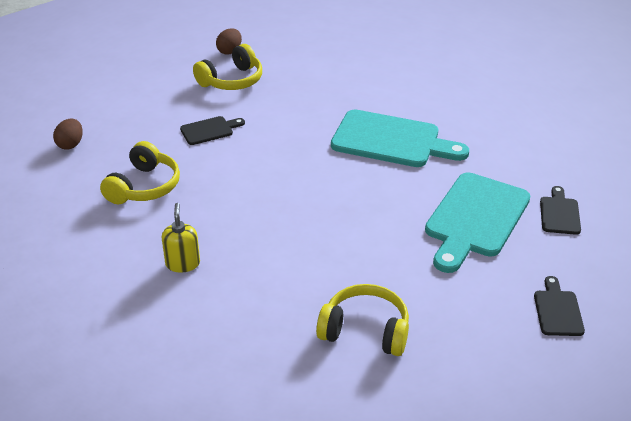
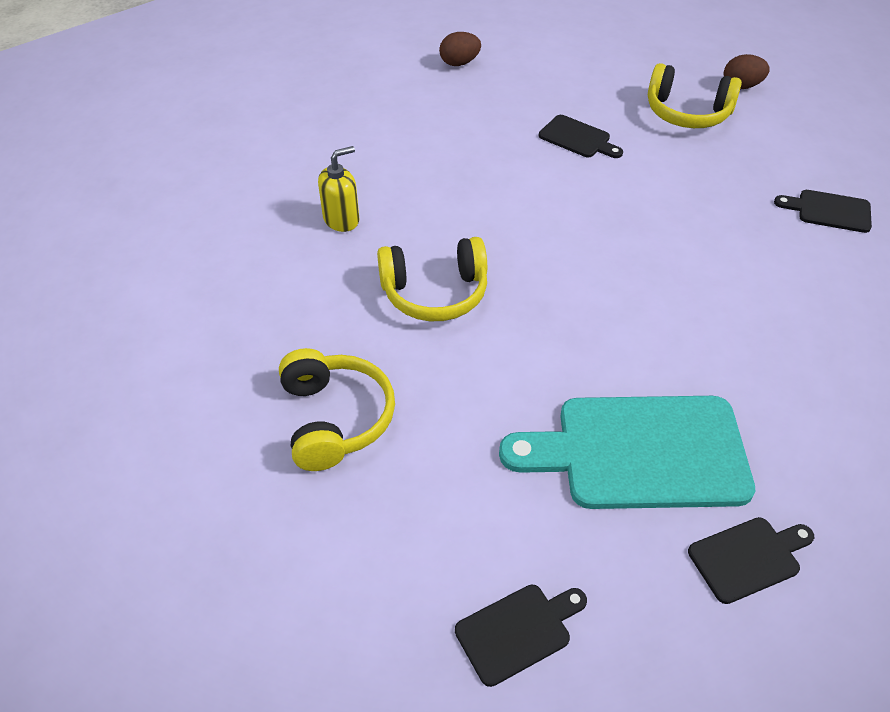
camera: 60 degrees right, 10 degrees up
(144, 187) = (439, 138): yellow headphones -> yellow headphones (435, 293)
(360, 76) = (829, 211): none -> black cutting board
(391, 141) = (723, 297): turquoise cutting board -> none

